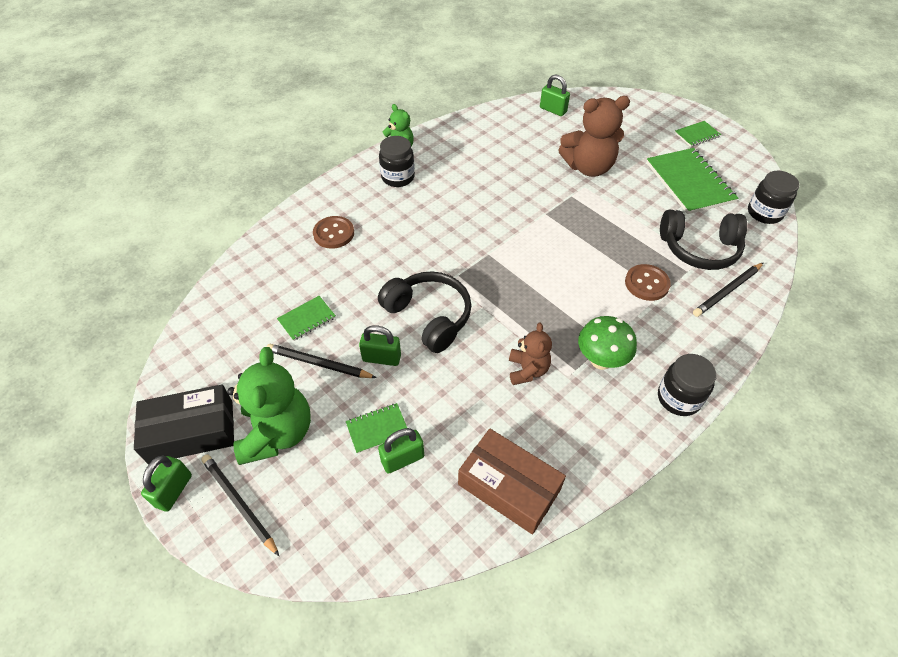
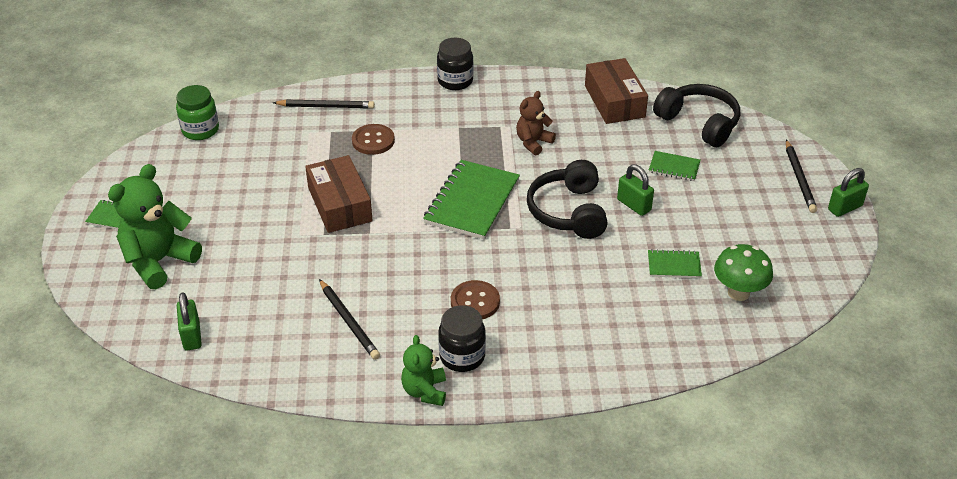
camera: 140 degrees left, 10 degrees down
(191, 431) = (817, 236): black box -> none
(277, 433) = (750, 201): green teddy bear -> green teddy bear (159, 261)
(319, 363) = (687, 227): black pencil -> black pencil (348, 321)
(334, 233) = (587, 331): brown button -> brown button (475, 302)
(402, 459) = (670, 145): green padlock -> none
(588, 167) = (265, 249): brown teddy bear -> none
(592, 220) = (339, 204): none -> brown box
(601, 360) = (475, 121): green mushroom -> green mushroom (738, 293)
(689, 182) = (208, 184): green notebook -> green notebook (472, 202)
(699, 248) = (295, 138): black headphones -> black headphones (699, 123)
(764, 213) = (200, 130): black jar -> green jar

